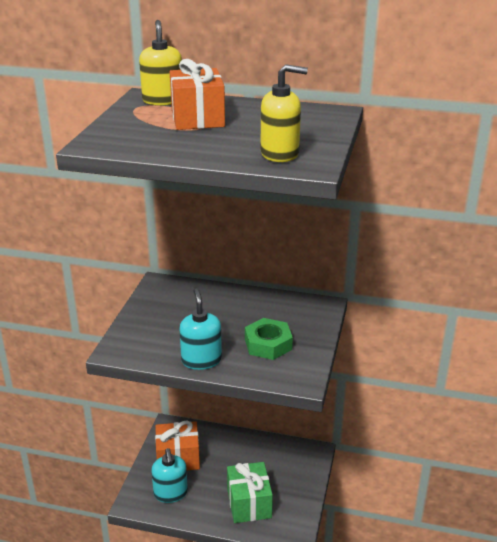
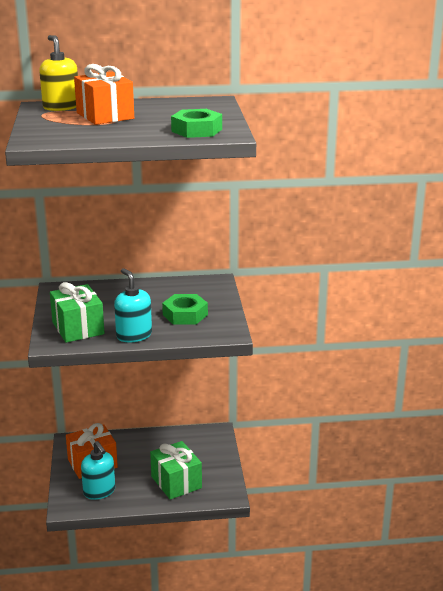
camera: 20 degrees left, 5 degrees down
(151, 338) = (78, 328): none -> green gift
(280, 154) = (196, 130): yellow soap dispenser -> green nut

